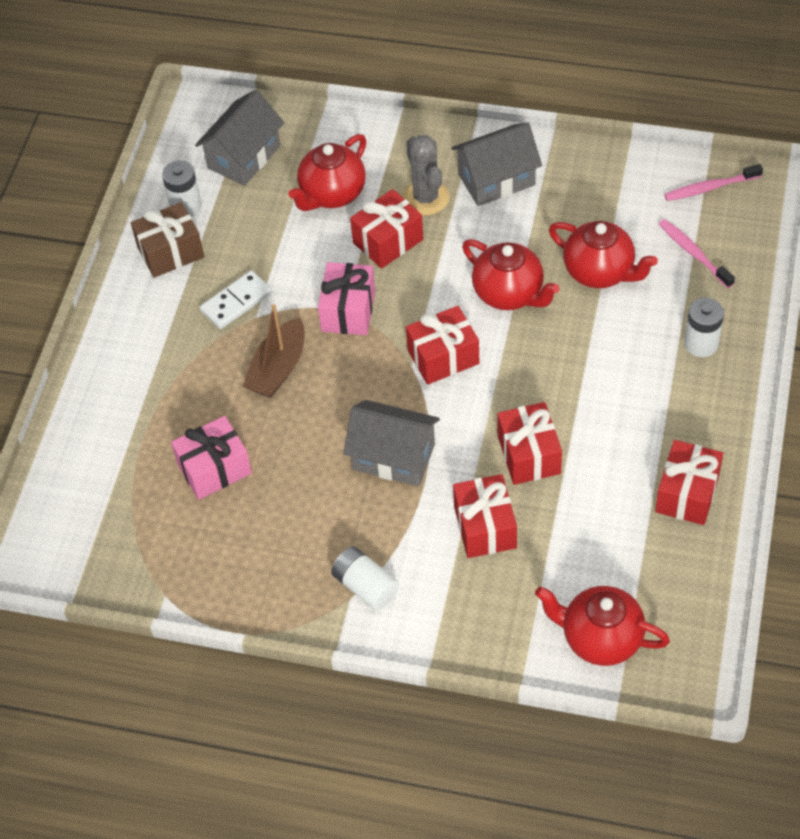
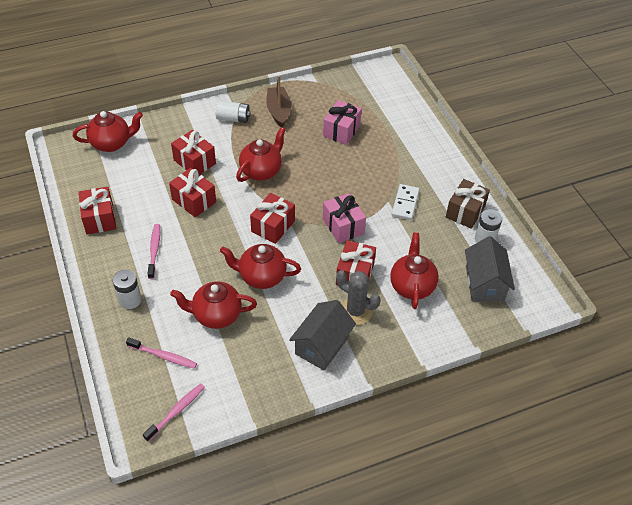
camera: 140 degrees right, 5 degrees down
(278, 368) = (353, 183): brown boat -> brown boat (278, 111)
(393, 457) = (261, 171): grey house -> red teapot
(631, 400) = (154, 250): none -> pink toothbrush

